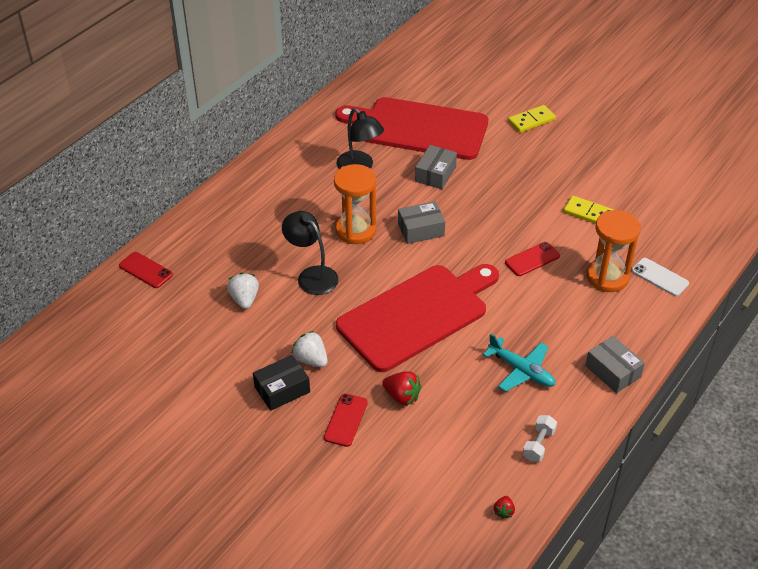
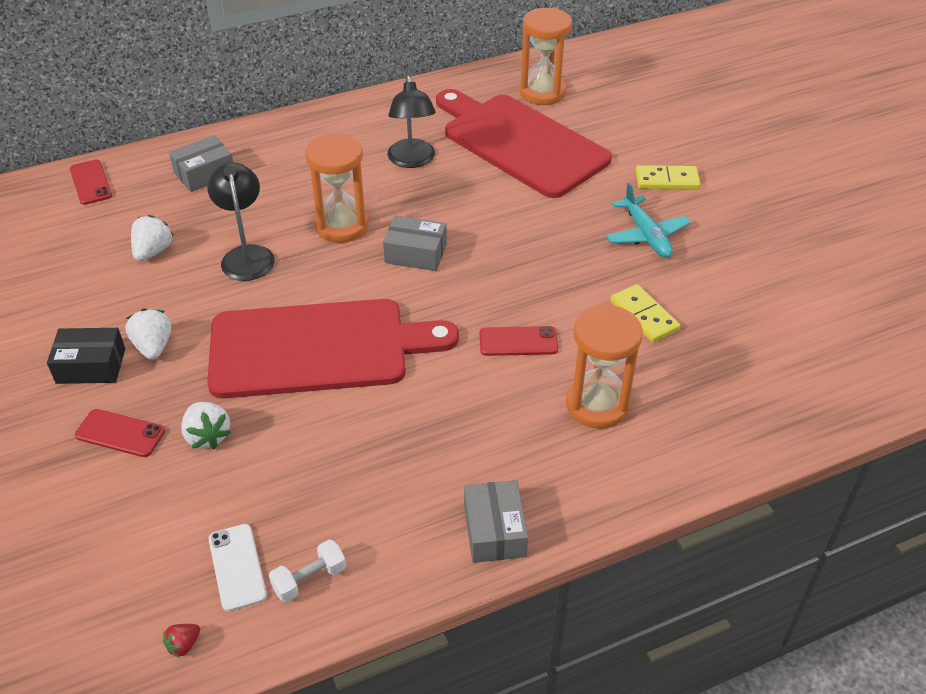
camera: 30 degrees right, 0 degrees up
(345, 420) = (120, 433): red phone -> red phone turned 60 degrees clockwise
(402, 86) = (542, 92): none -> orange hourglass
(402, 396) = (207, 436): red strawberry -> white strawberry
(435, 174) = (492, 198): grey box -> grey box (204, 173)
(521, 370) = (377, 473): turquoise plane -> turquoise plane (646, 235)
(659, 277) = (671, 435): white phone -> white phone (237, 567)

